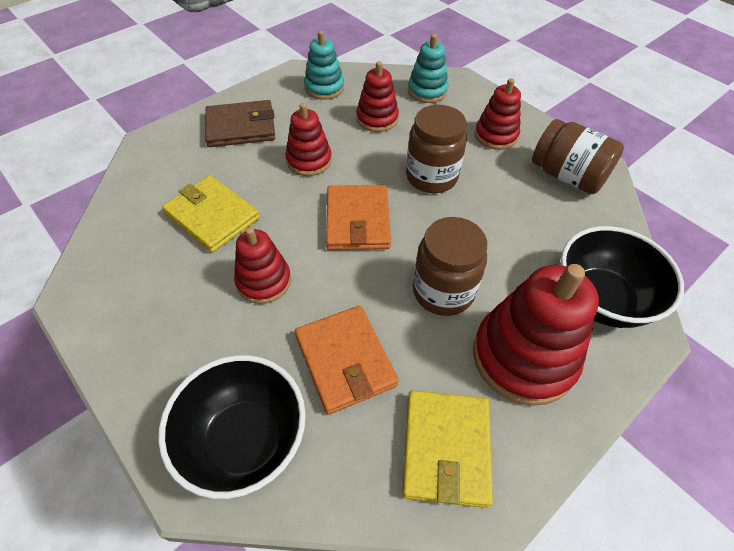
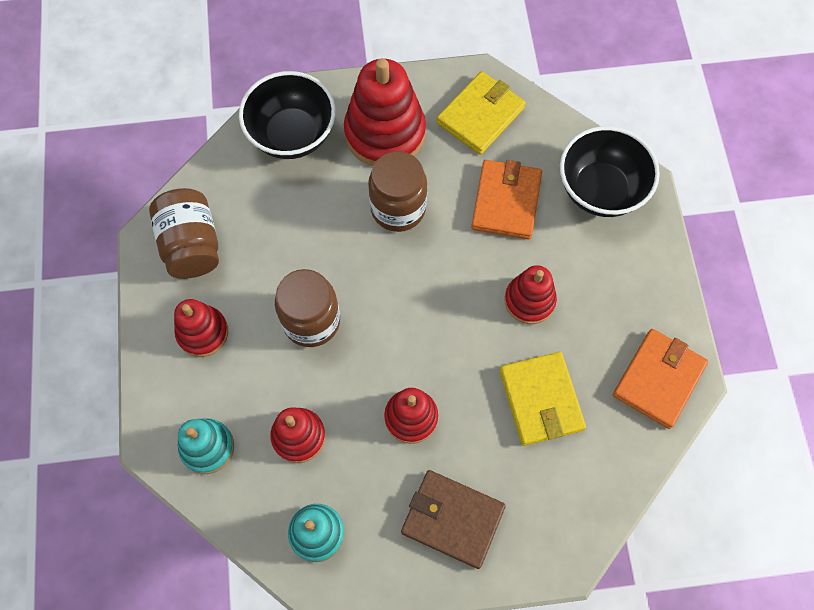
camera: 145 degrees left, 15 degrees up
(357, 220) = (415, 313): orange wallet -> orange wallet (658, 379)

